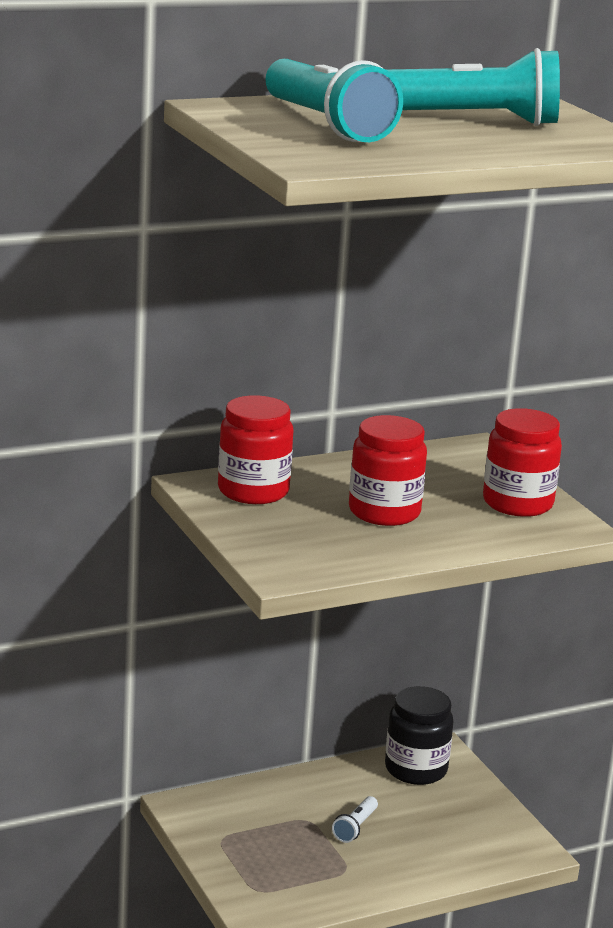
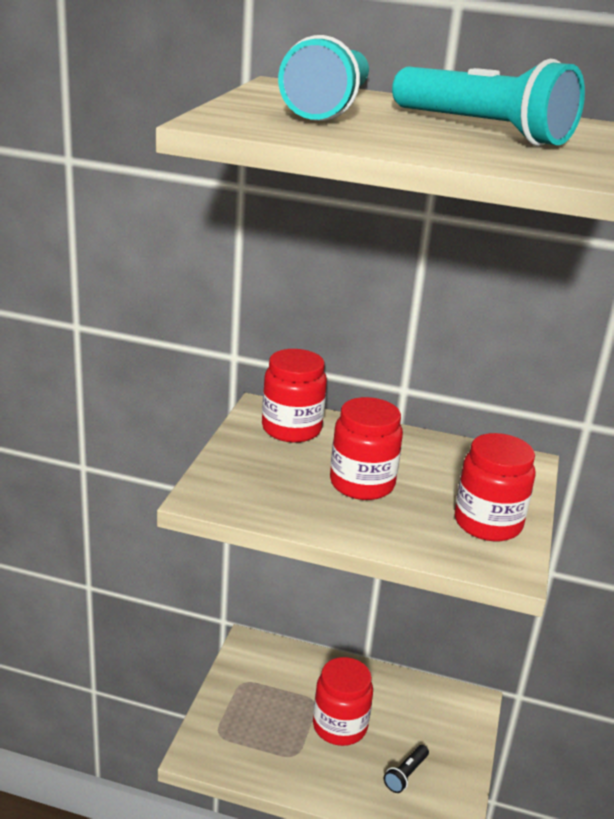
camera: 40 degrees right, 5 degrees up
(355, 827) = (339, 726): white flashlight -> red jar
(416, 769) = (437, 706): black jar -> none
(454, 834) = (405, 774): none -> black flashlight

